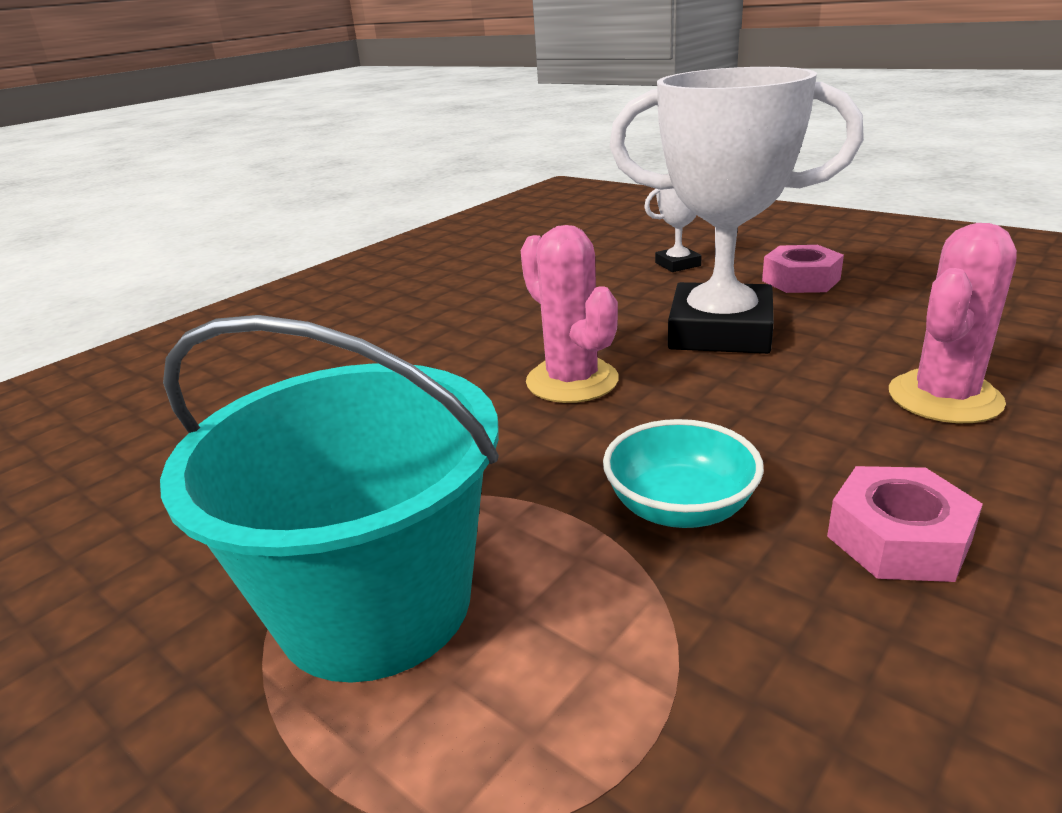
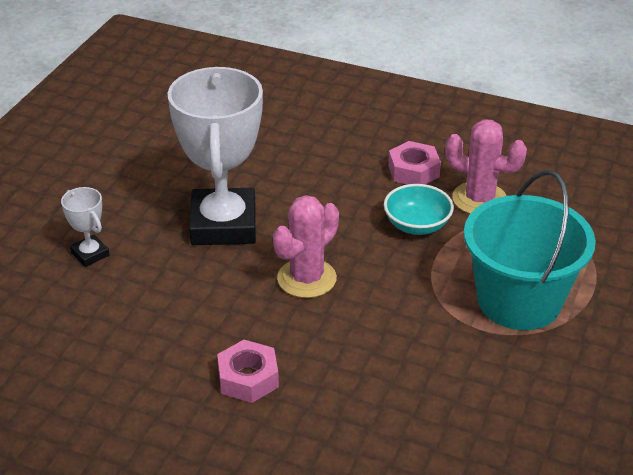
camera: 110 degrees left, 10 degrees up
(800, 280) = (129, 193): pink nut -> pink nut (248, 378)
(944, 398) = (294, 151): pink cactus -> pink cactus (479, 199)

